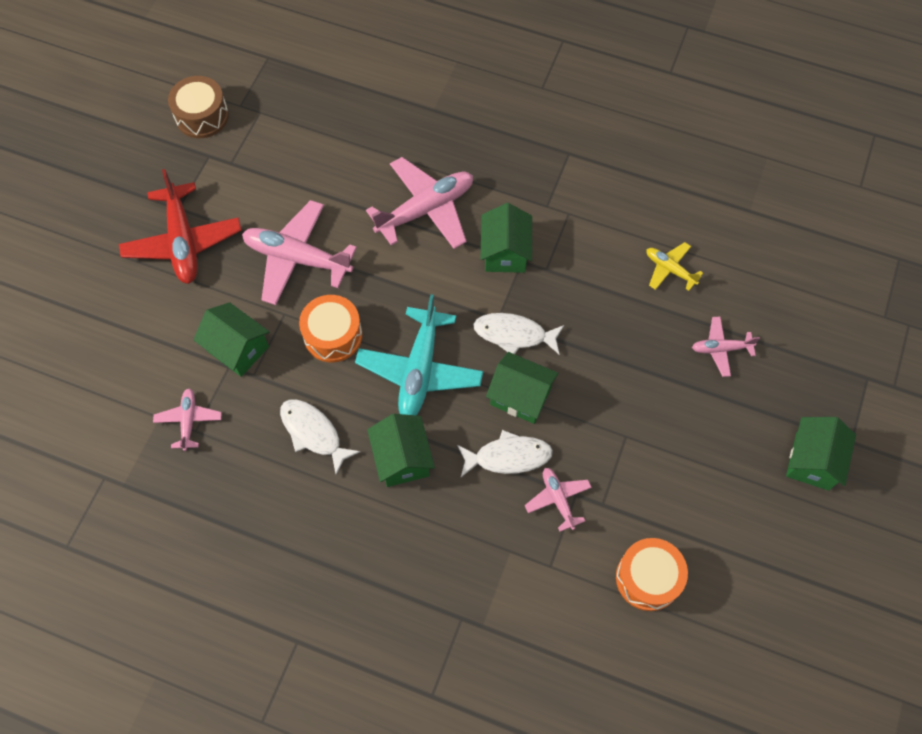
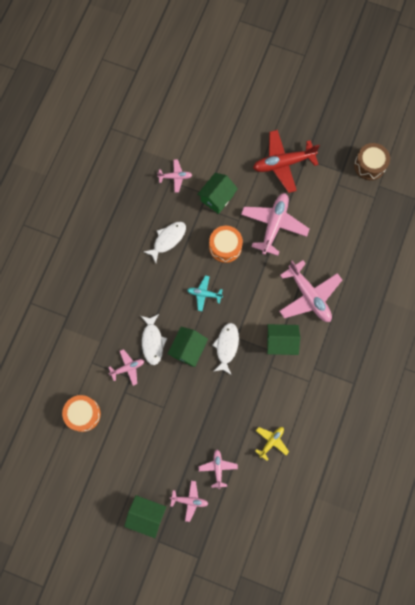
camera: 90 degrees right, 10 degrees up
(402, 458) = (152, 286): green house -> none
(420, 370) = (204, 294): turquoise plane -> turquoise plane, size x0.52
(779, 392) = (189, 500): none -> pink plane

